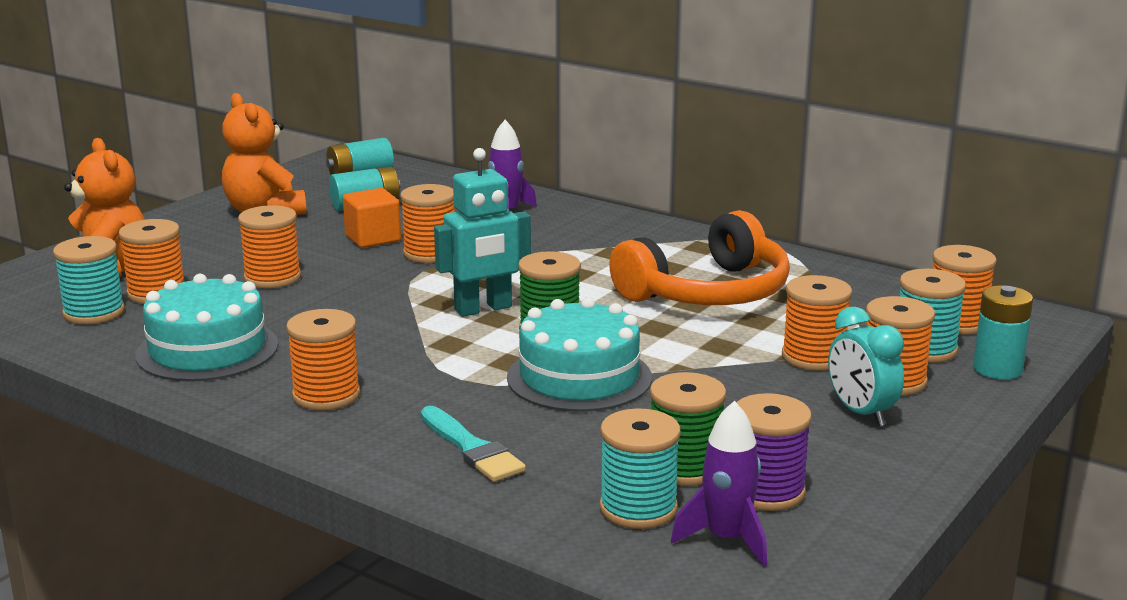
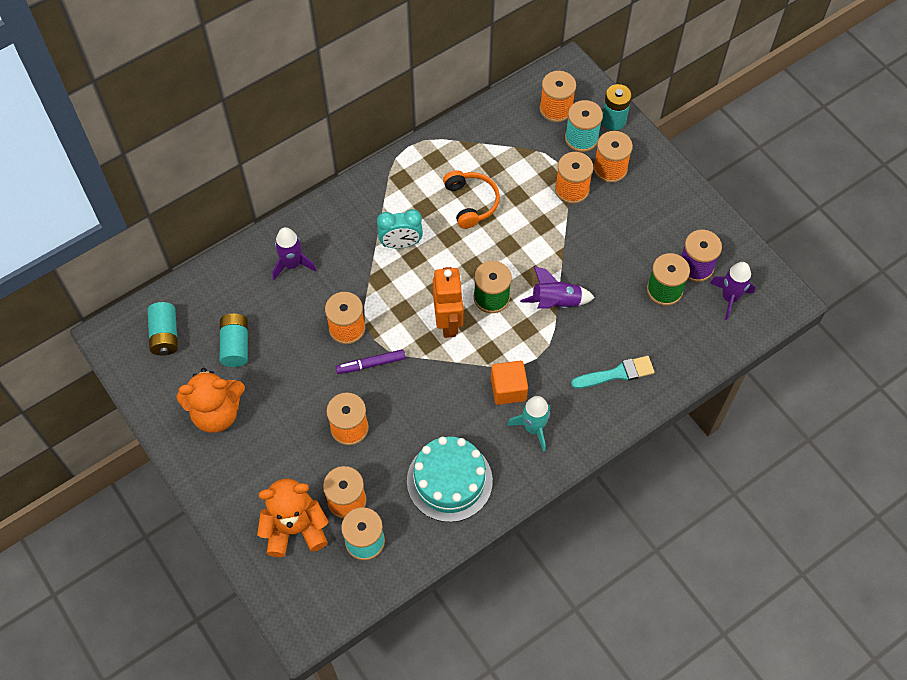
camera: 70 degrees left, 40 degrees up
(326, 395) = (533, 428): orange spool -> turquoise rocket
(373, 238) = (304, 355): orange cube -> orange cube (508, 389)
(381, 274) = (371, 364): none -> purple marker
(483, 309) = (448, 322): turquoise robot -> orange robot
(579, 377) = (556, 302): turquoise cake -> purple rocket
(638, 508) = (694, 322): turquoise spool -> none
(708, 292) = (471, 202): orange headphones -> orange headphones, size x0.59
(861, 413) = (637, 197): turquoise clock -> turquoise clock (401, 243)

